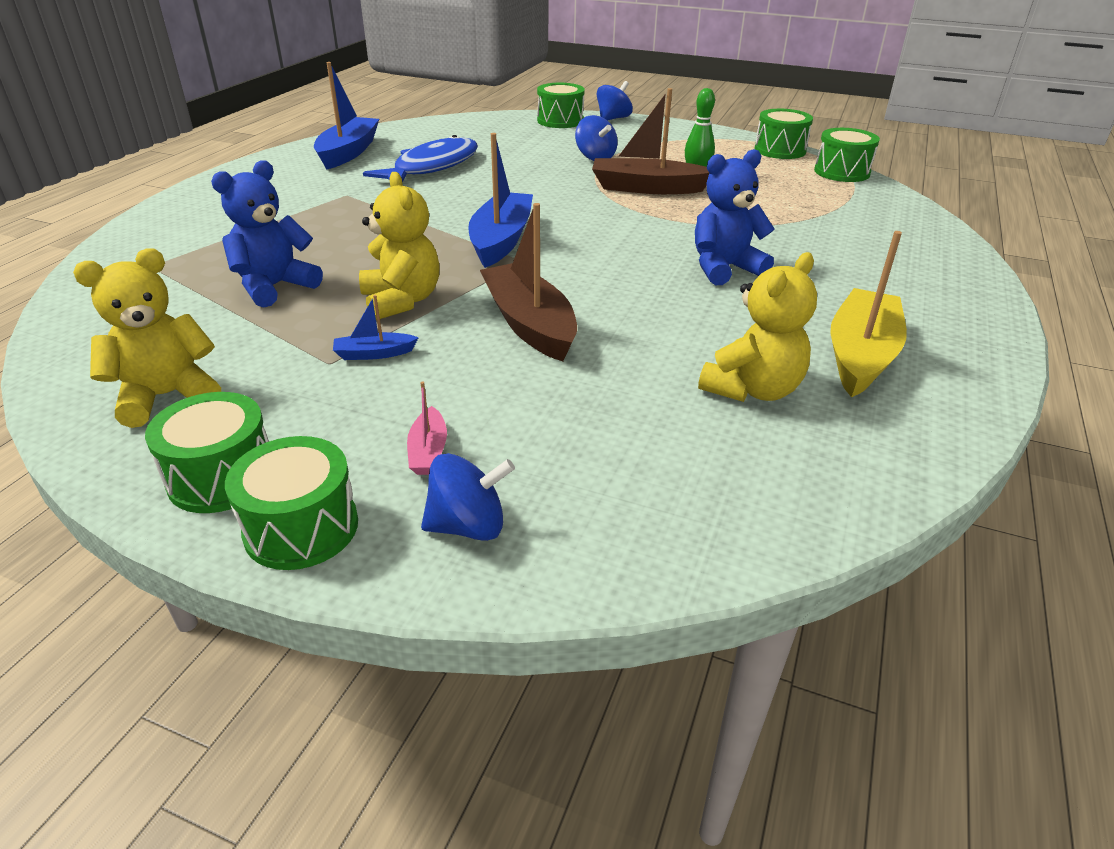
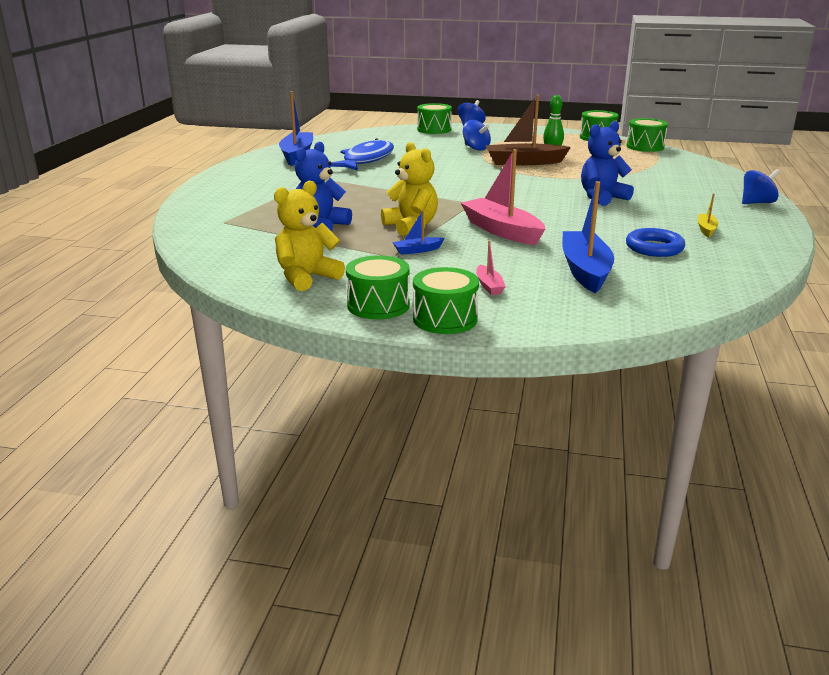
camera: 10 degrees left, 10 degrees down
(468, 526) = (537, 310): blue spinning top -> blue spinning top (757, 203)
(501, 240) = (449, 194): blue boat -> blue boat (585, 271)
(529, 324) = (502, 231): brown boat -> pink boat
(752, 389) = (654, 248): yellow teddy bear -> blue ring
(860, 355) = (706, 229): yellow boat -> yellow boat, size x0.46

